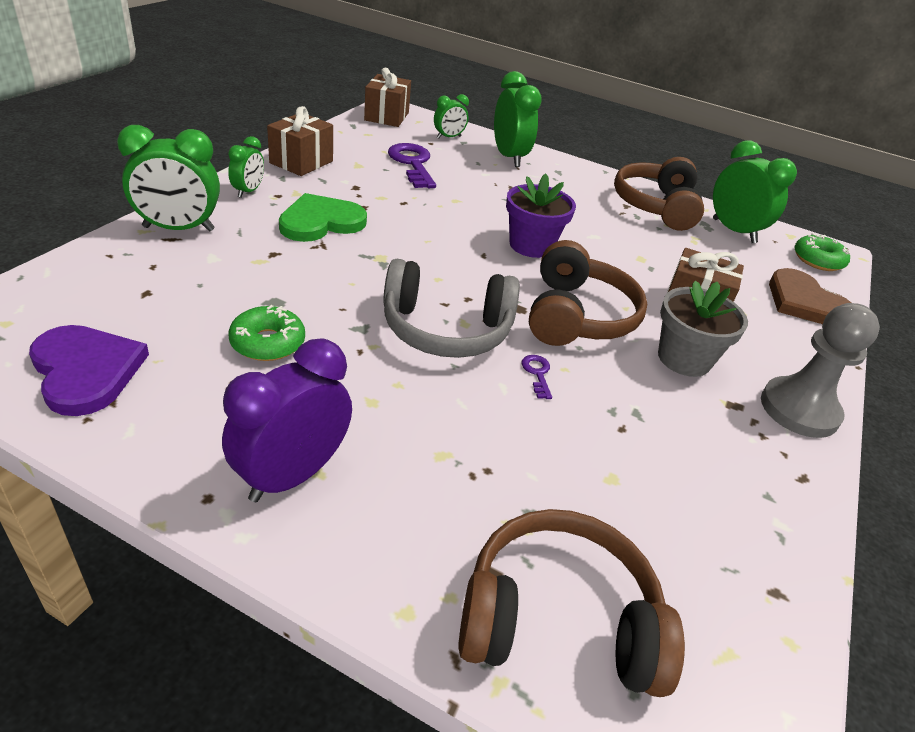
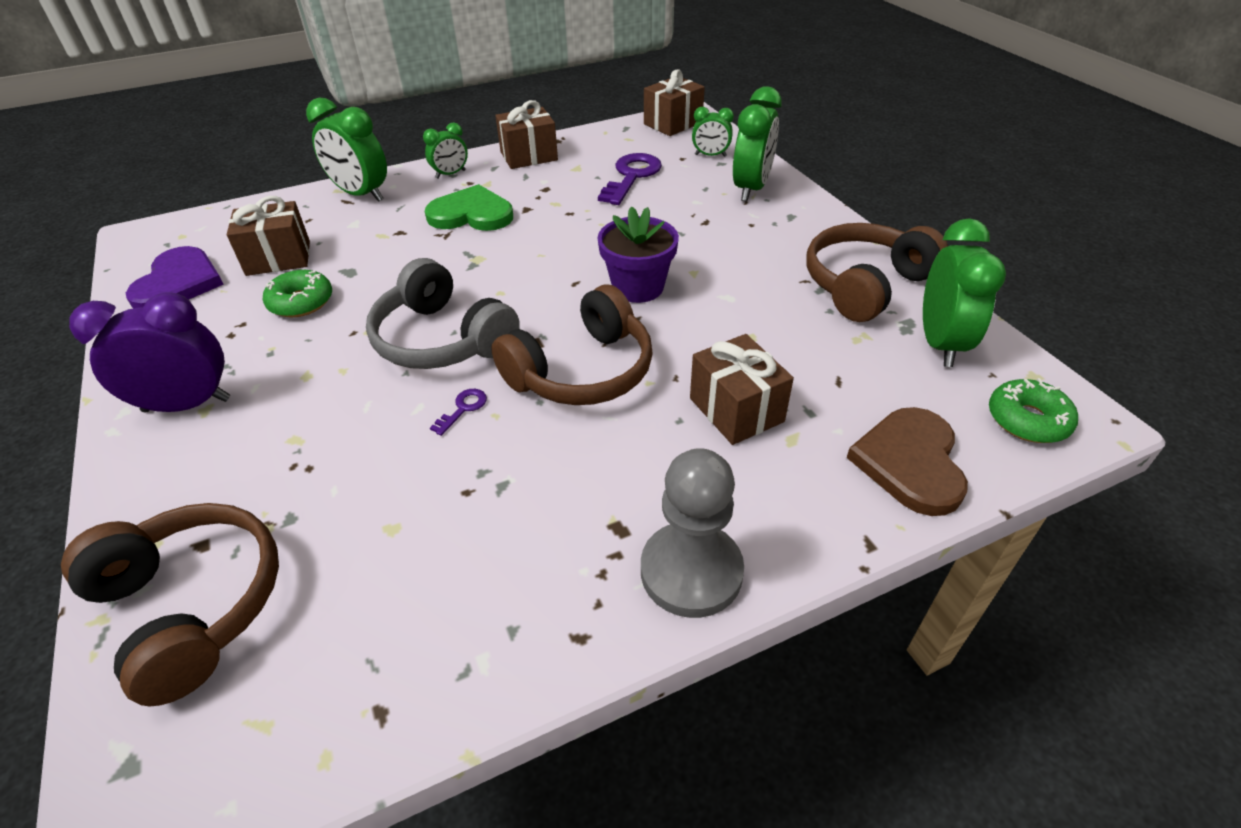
camera: 45 degrees right, 5 degrees up
(176, 311) = (278, 258): none -> brown gift
(684, 359) = (634, 458): grey flower pot -> none

